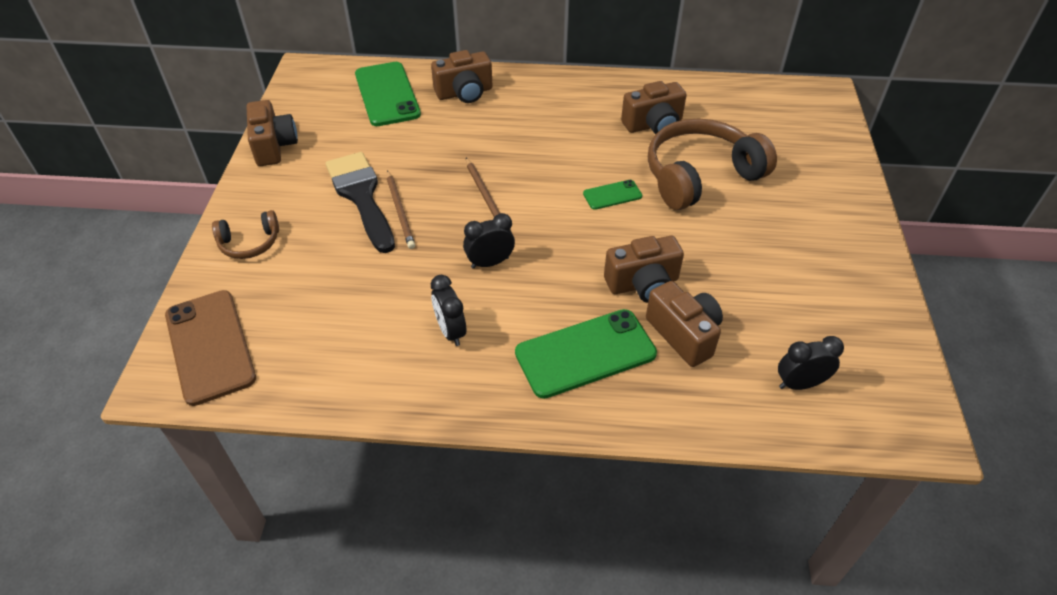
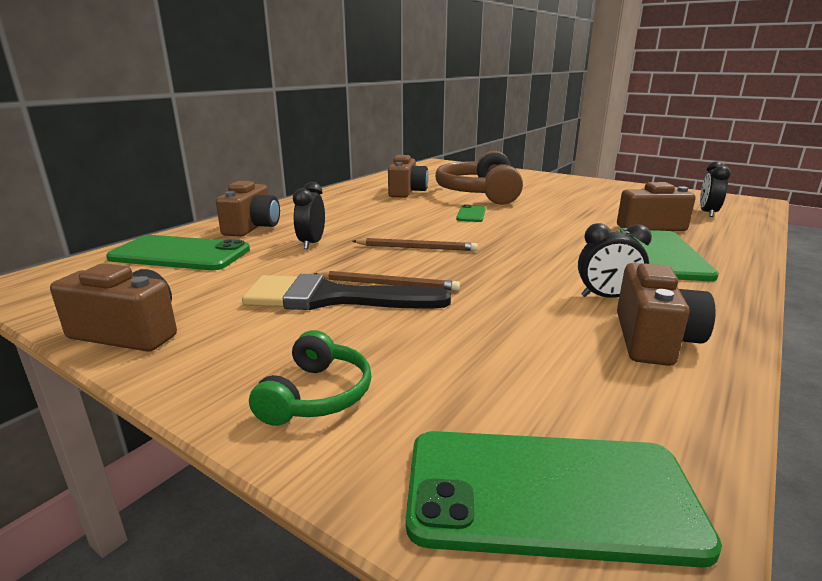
camera: 60 degrees left, 25 degrees down
(210, 346) = (548, 494): brown phone -> green phone
(249, 243) = (317, 395): brown headphones -> green headphones
(490, 263) = (515, 263): black clock -> black clock (312, 243)
(643, 284) = (584, 225): brown camera -> brown camera (653, 339)

